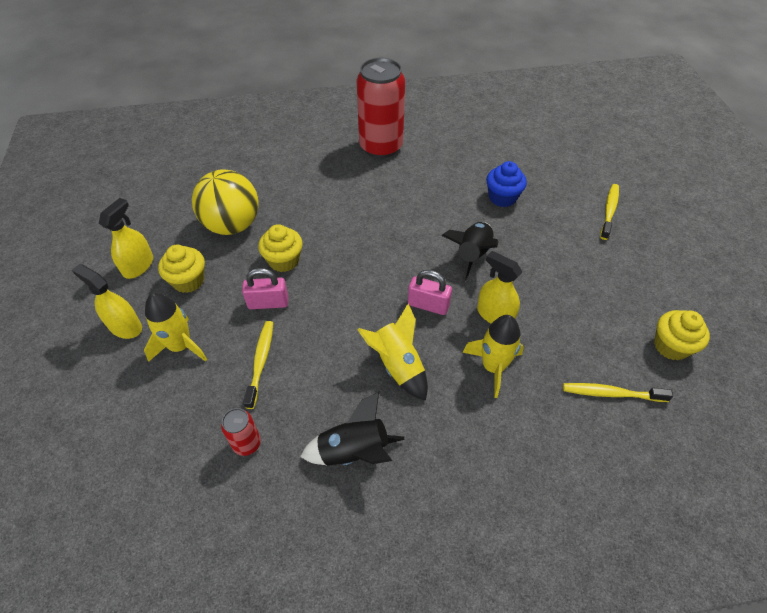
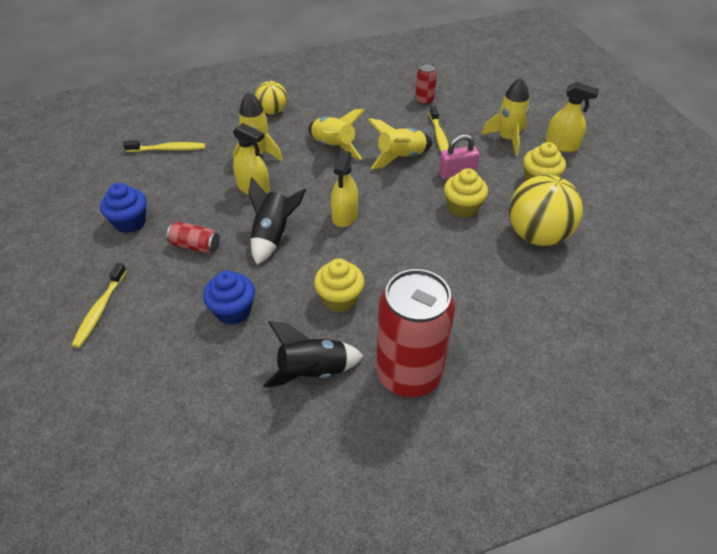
camera: 170 degrees right, 5 degrees down
(138, 266) = (595, 187): yellow spray bottle -> yellow spray bottle (344, 215)
(321, 335) = (400, 157): none -> yellow rocket
(354, 451) = (353, 104): black rocket -> black rocket (313, 372)
(428, 305) = (314, 188): pink padlock -> none
(476, 454) = (272, 111): none -> yellow ball
(544, 255) = (196, 246): none -> red can
(617, 289) = (130, 222): none -> blue cupcake
(671, 346) = (103, 183): yellow cupcake -> yellow cupcake (339, 299)

